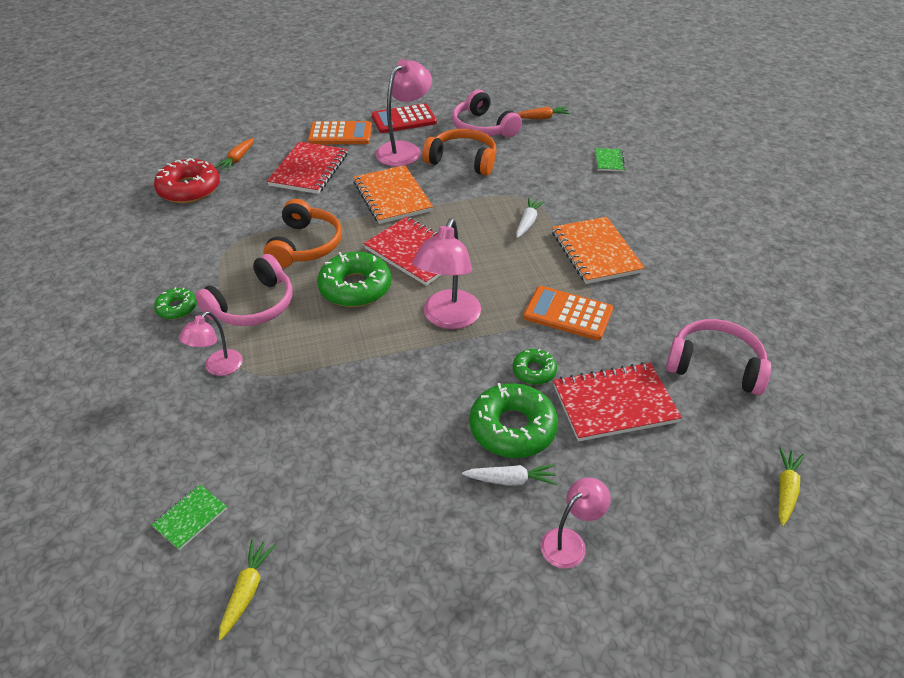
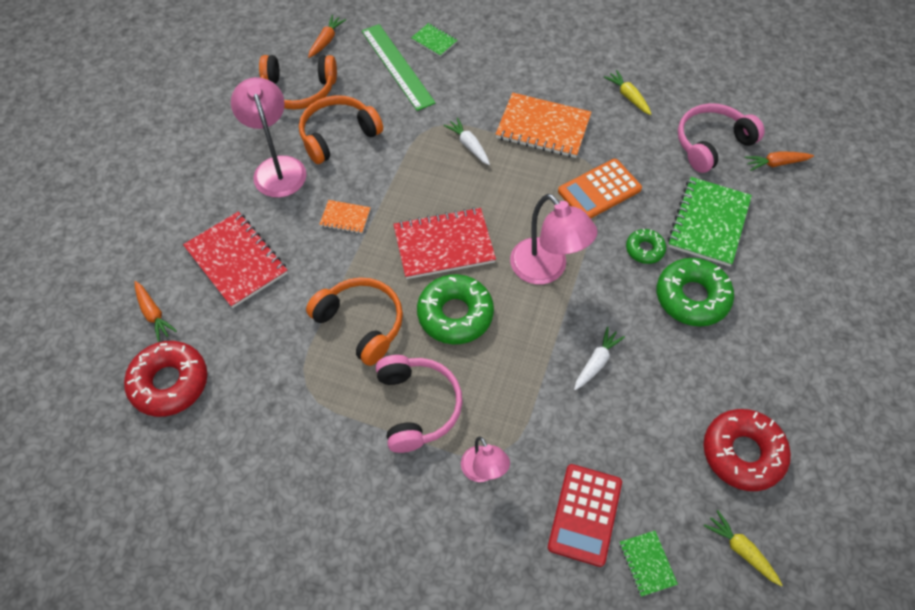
camera: 55 degrees left, 15 degrees up
(177, 308) = (370, 473): green donut -> none
(340, 134) = (196, 203): orange calculator -> none
(361, 546) = (742, 453): none -> red donut
(392, 196) = (345, 218): orange notebook -> orange notebook, size x0.50
(404, 119) = (223, 139): red calculator -> red calculator (585, 514)
(483, 127) = (299, 90): pink headphones -> orange headphones
(511, 480) = (738, 327): white carrot -> white carrot (596, 362)
(560, 156) = (397, 66): none -> green ruler
(570, 542) = (809, 325): pink lamp -> none
(614, 404) = (708, 223): red notebook -> green notebook
(752, 426) = (776, 163): none -> orange carrot
(785, 490) = (834, 185): yellow carrot -> yellow carrot (628, 96)

